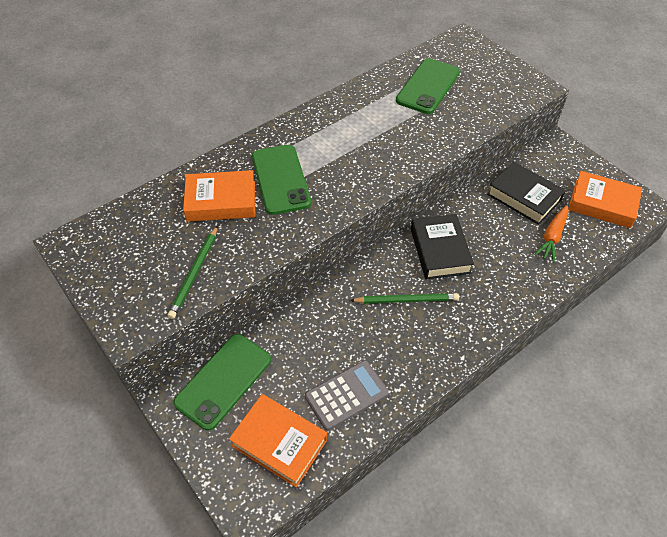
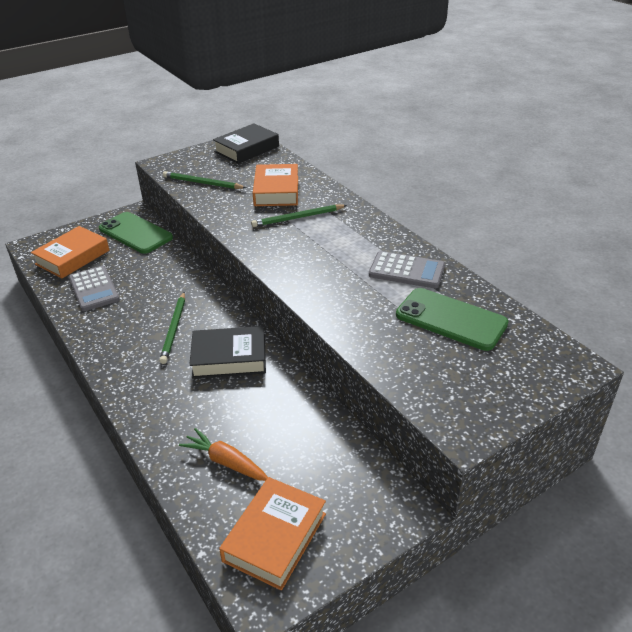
camera: 95 degrees right, 15 degrees down
(281, 179) = (298, 218): green phone -> green pencil
(367, 107) = (406, 271): none -> grey calculator
(524, 197) = (299, 445): black book -> black book (246, 149)

